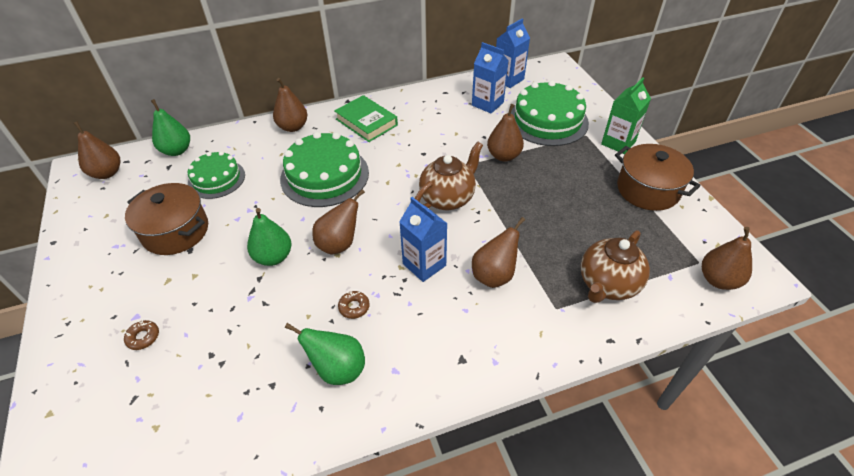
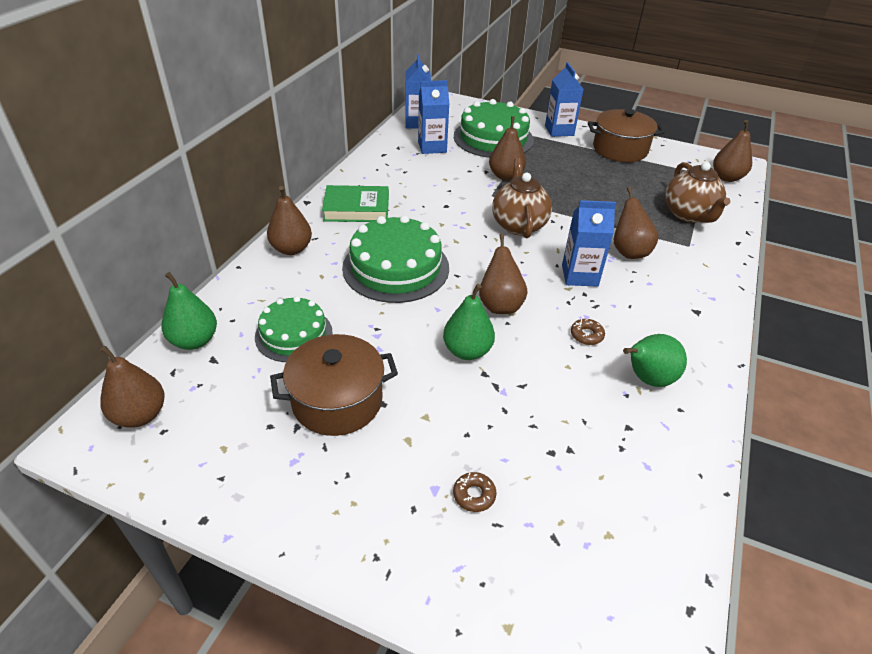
camera: 50 degrees left, 5 degrees down
(618, 143) = (559, 130): green carton -> blue carton

